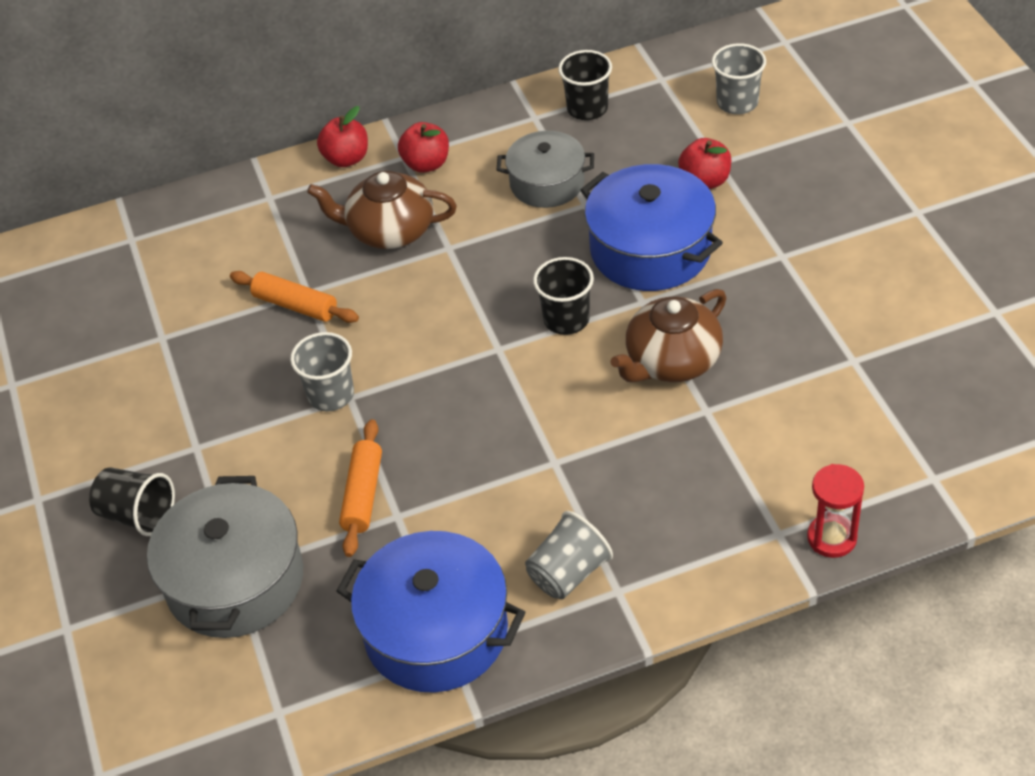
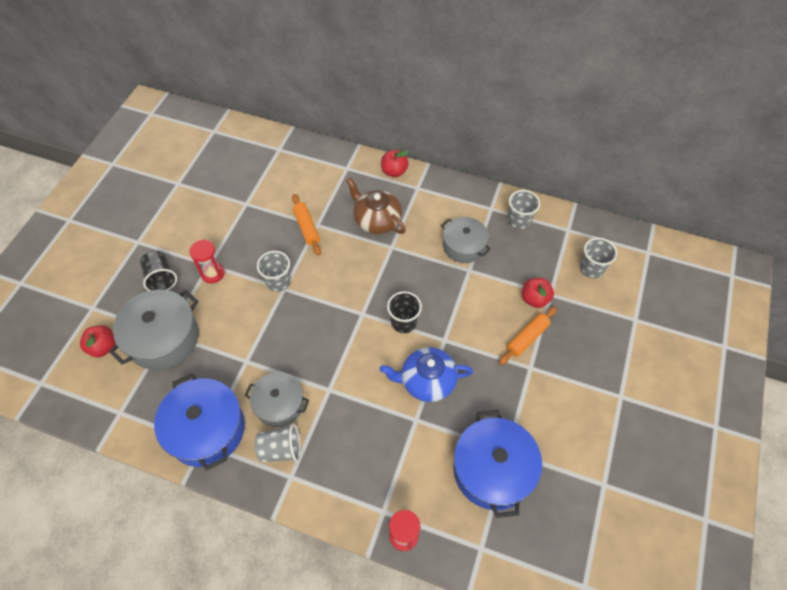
camera: 35 degrees right, 10 degrees up
(215, 453) = (213, 273): none -> red hourglass
(363, 494) = (244, 339): orange rolling pin -> orange rolling pin (527, 338)
(426, 164) = (423, 198): red apple -> red apple (103, 347)
(506, 527) = (279, 404): none -> grey pot
(587, 108) = (519, 221): black cup -> grey cup
(650, 249) = (474, 316): blue pot -> blue pot (492, 470)
(672, 361) = (427, 381): brown teapot -> blue teapot

